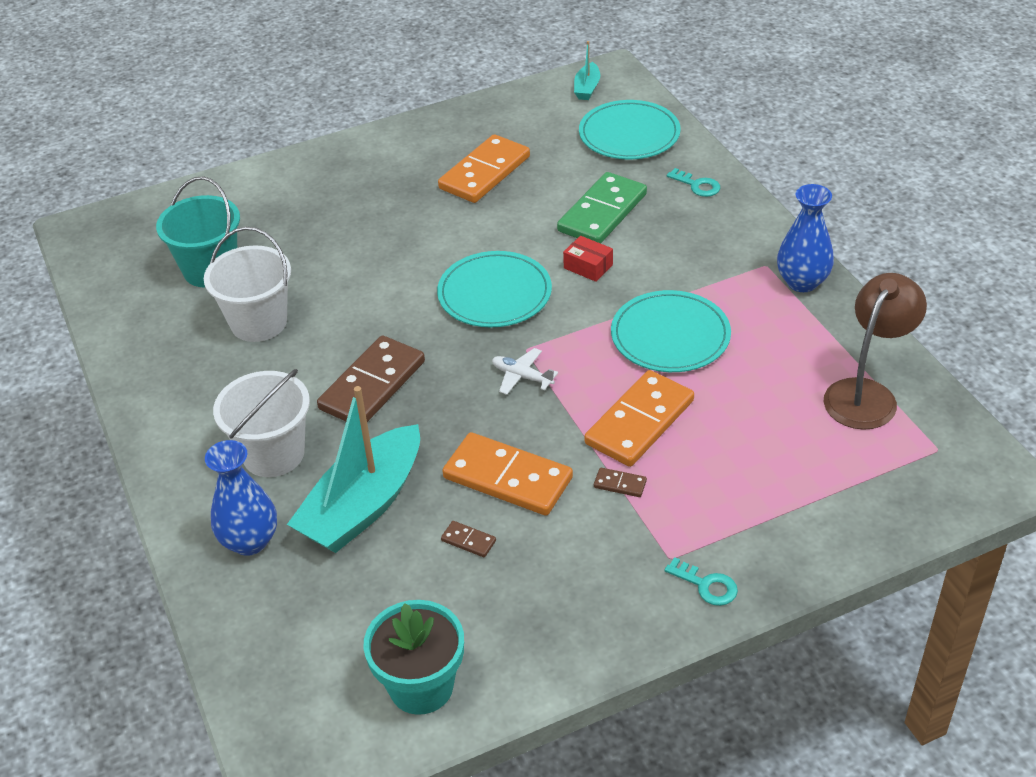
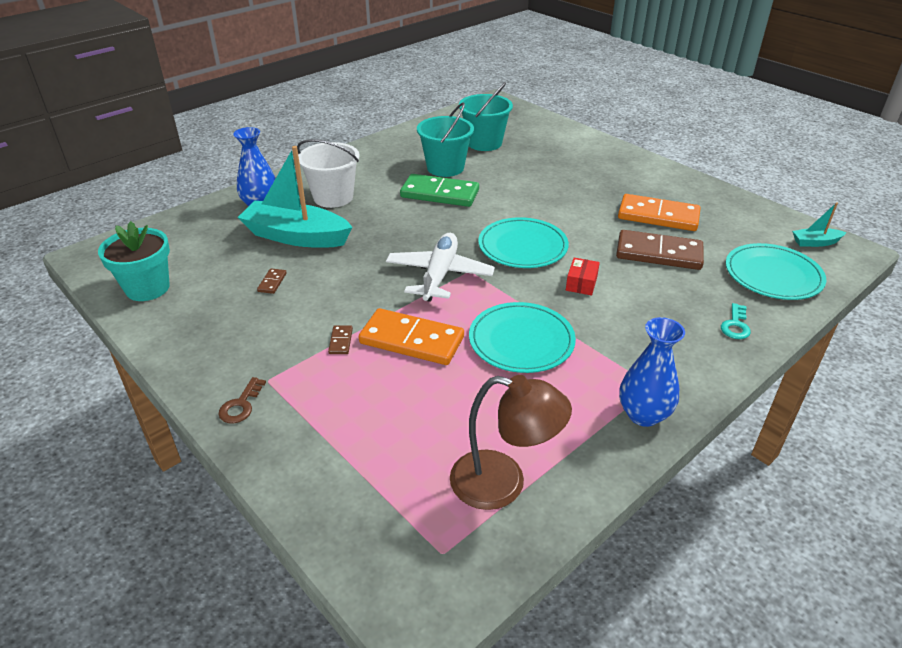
camera: 70 degrees right, 5 degrees down
(258, 322) = (445, 168): white bucket -> turquoise bucket
(372, 385) = (405, 217): brown domino -> brown domino (658, 253)
(507, 478) = (334, 287): orange domino -> none
(522, 376) = (439, 275): white plane -> white plane, size x2.00
(602, 213) = (654, 279): green domino -> green domino (439, 194)
(706, 585) = (241, 405): turquoise key -> brown key

